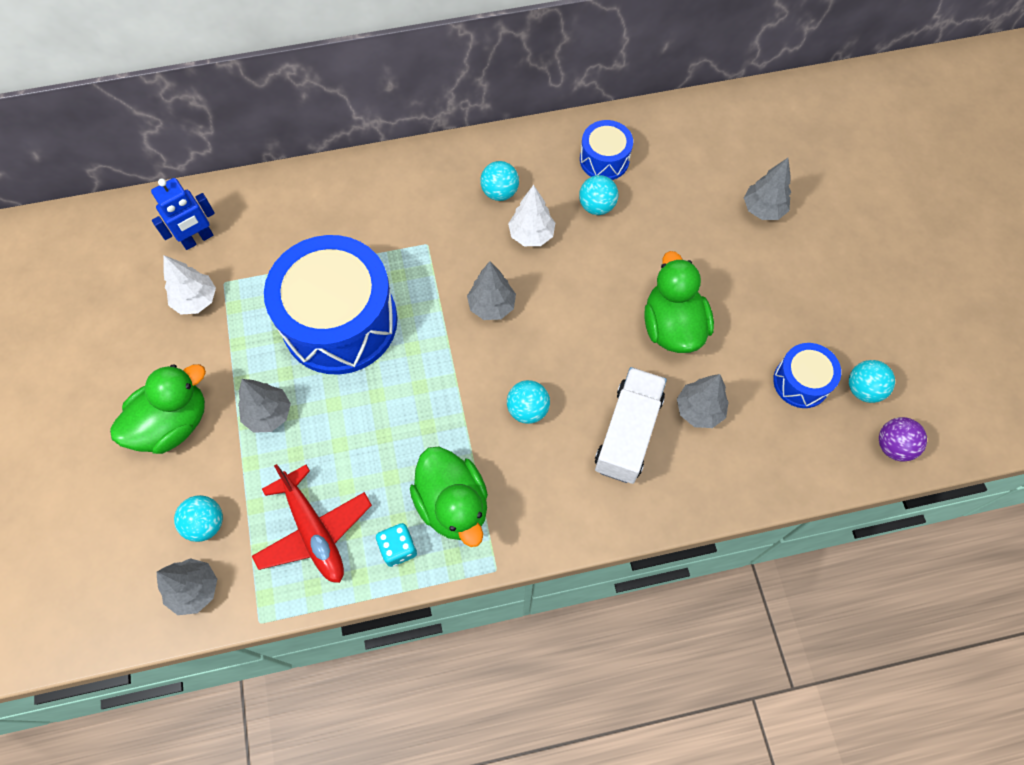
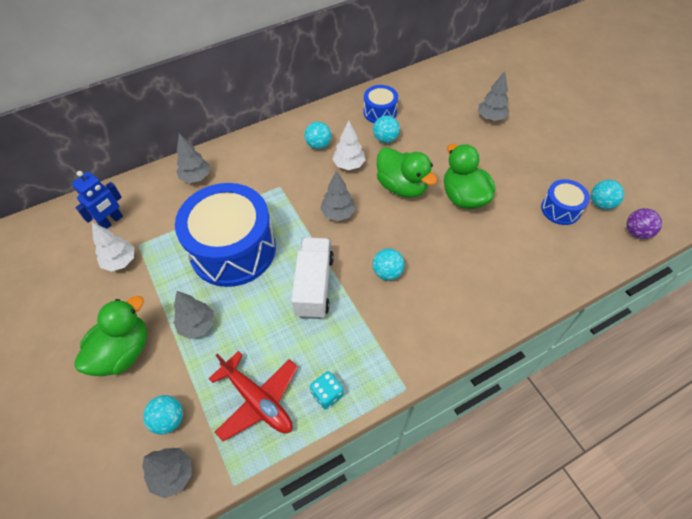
camera: 15 degrees left, 10 degrees down
(453, 504) = (357, 351): green duck -> green duck (402, 186)
(628, 433) = (462, 270): white truck -> white truck (314, 286)
(699, 410) = (503, 243): grey tree -> grey tree (196, 177)

